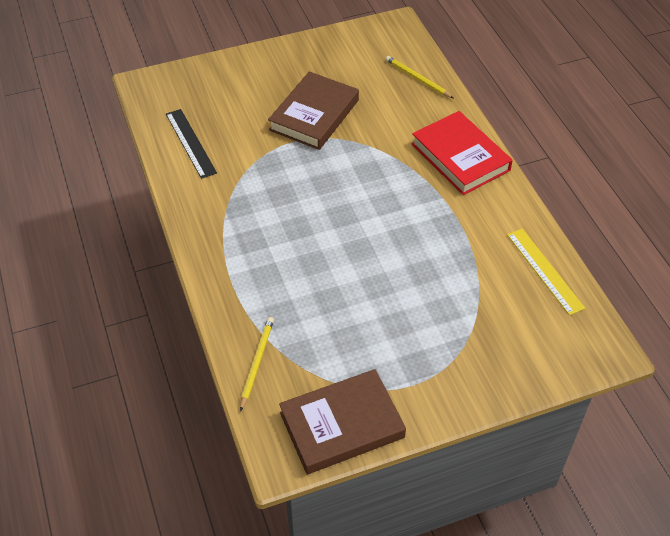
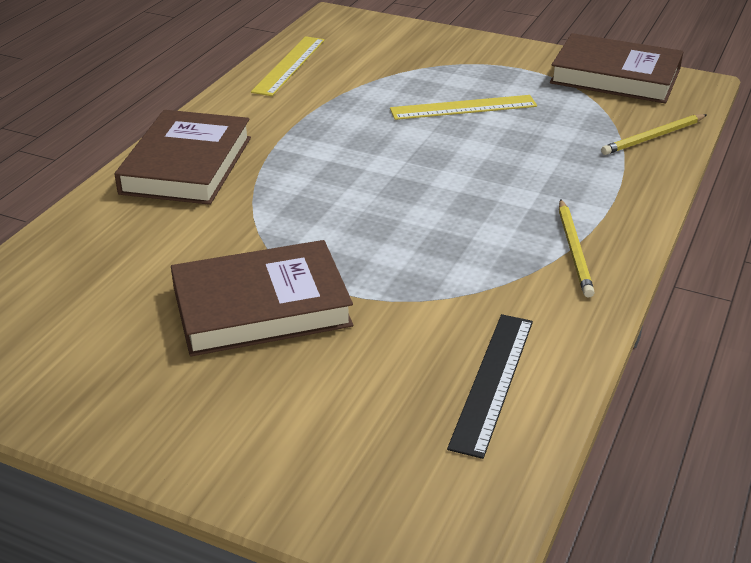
camera: 135 degrees left, 15 degrees down
(394, 307) = (463, 108): none -> yellow ruler
(417, 79) = (55, 265): yellow pencil -> yellow pencil (574, 250)
(460, 157) = (187, 165): red book -> brown book

